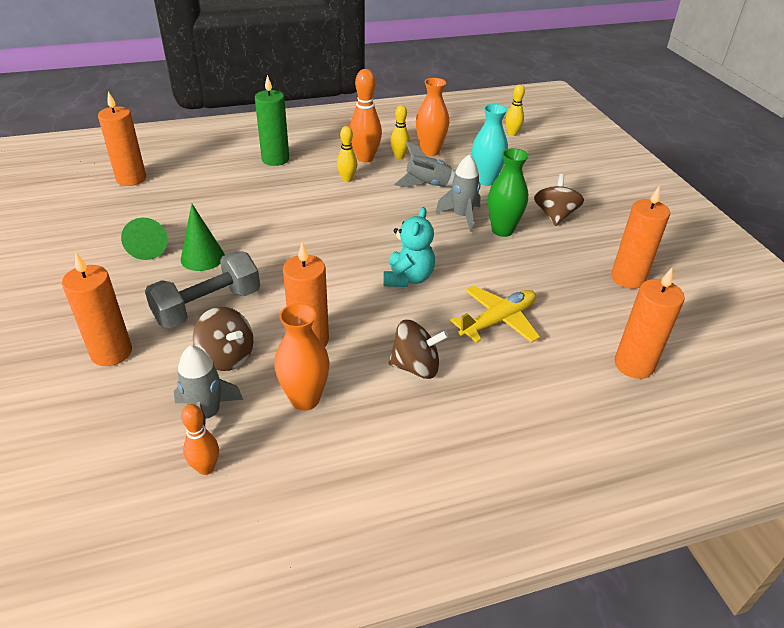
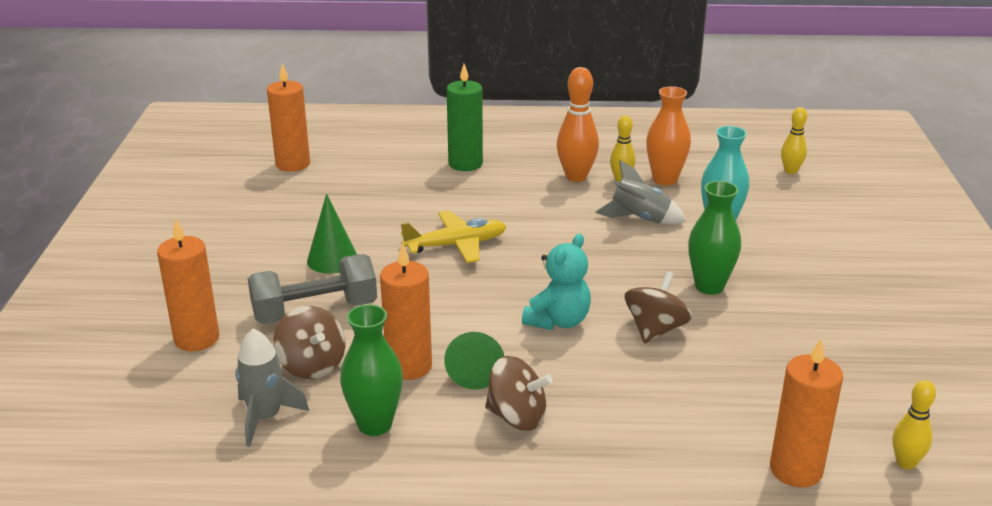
camera: 20 degrees right, 10 degrees down
(148, 245) = (280, 238): green cone -> green cone (476, 368)
(206, 468) = (241, 467): orange bowling pin -> none
(305, 399) = (375, 424): orange vase -> green vase
(347, 179) = (541, 198): yellow bowling pin -> yellow bowling pin (905, 463)
(462, 216) = (664, 262): grey rocket -> none
(498, 321) = (645, 387): yellow plane -> yellow plane (456, 245)
(555, 216) = (791, 280): brown spinning top -> brown spinning top (655, 330)
(627, 278) = (849, 370): orange candle -> none

